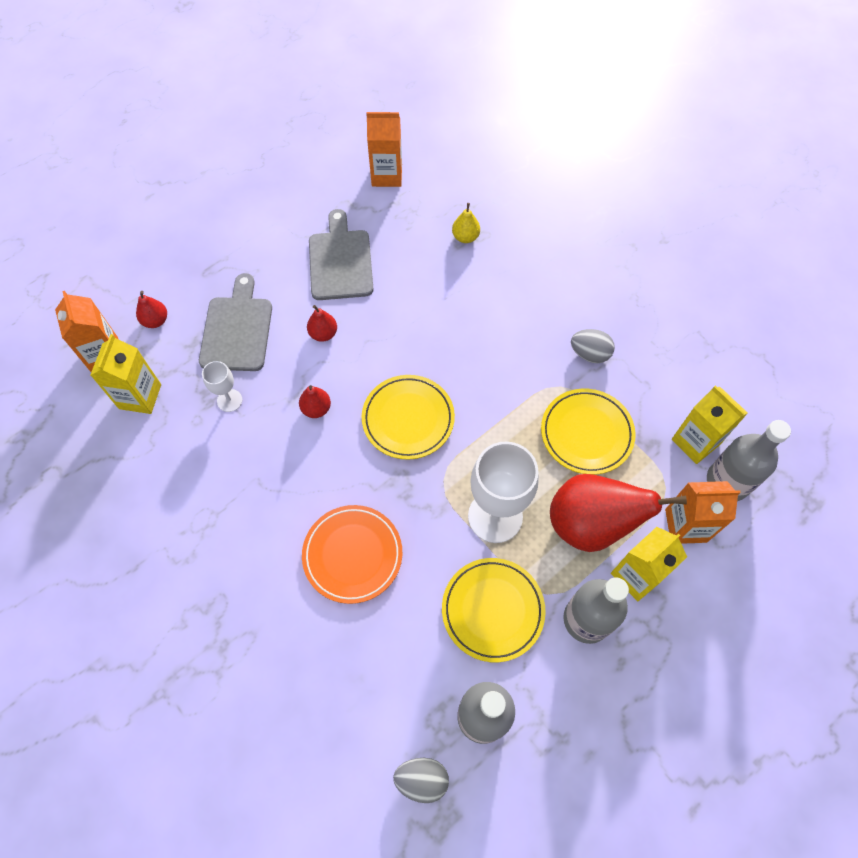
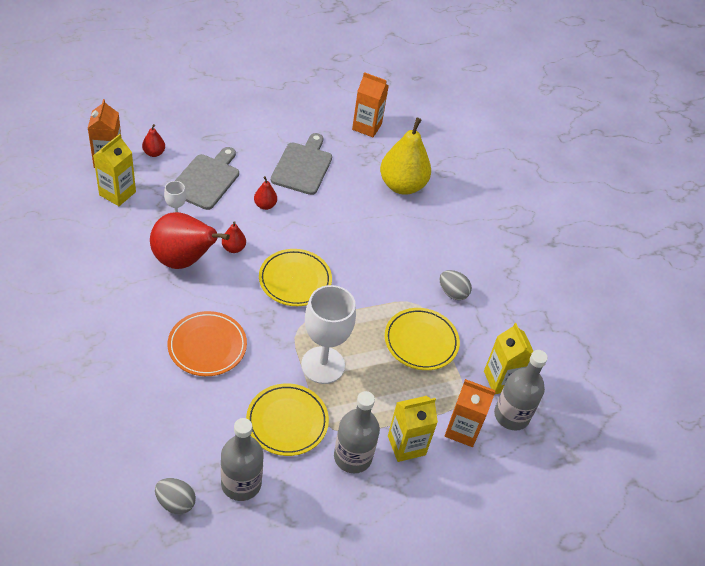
camera: 15 degrees right, 15 degrees down
(465, 237) = (402, 185): yellow pear -> yellow pear, size x2.25
(590, 524) = (390, 399): red pear -> red pear (184, 260)

